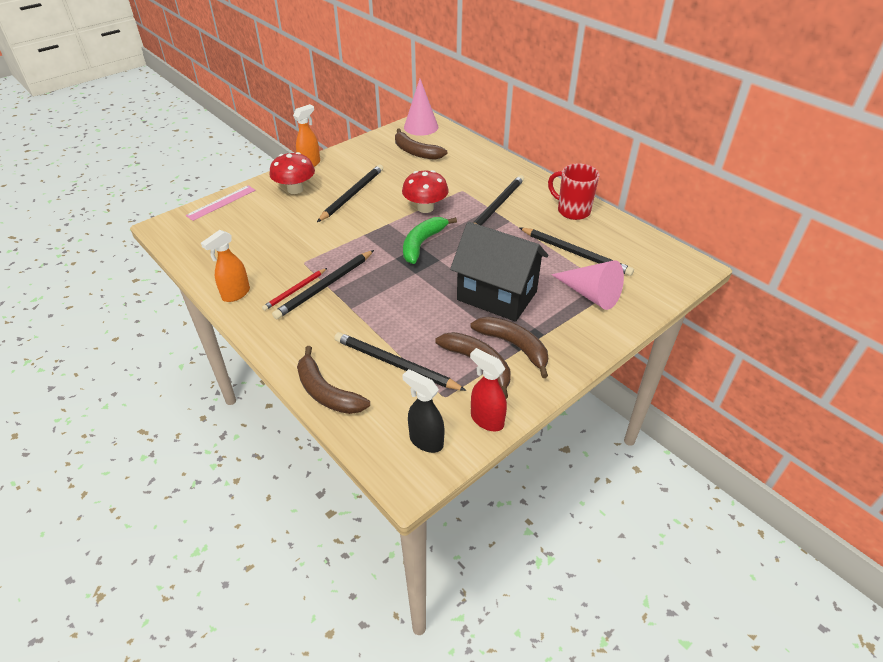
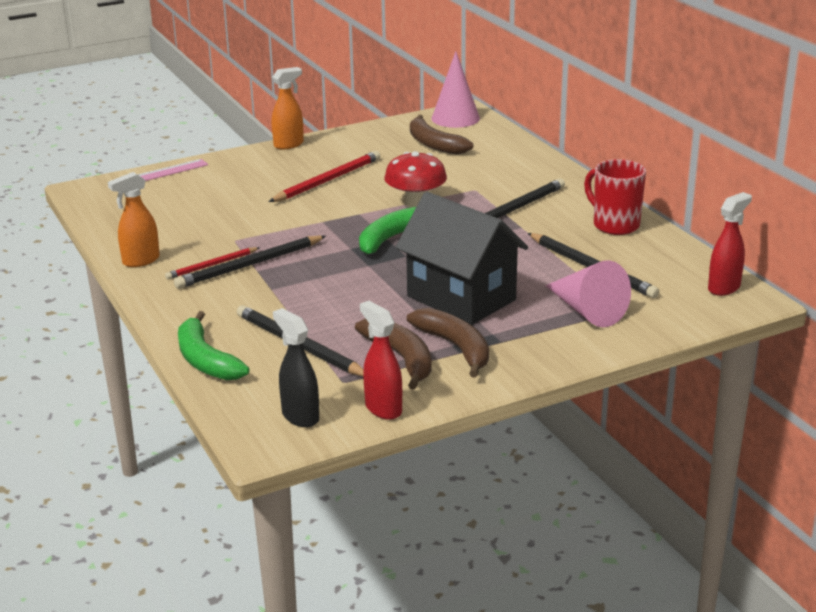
camera: 15 degrees right, 15 degrees down
(295, 189) = (258, 168): red mushroom -> none
(326, 392) = (205, 360): brown banana -> green banana
(352, 195) = (327, 181): black pencil -> red pencil
(671, 258) = (724, 288): none -> red spray bottle

